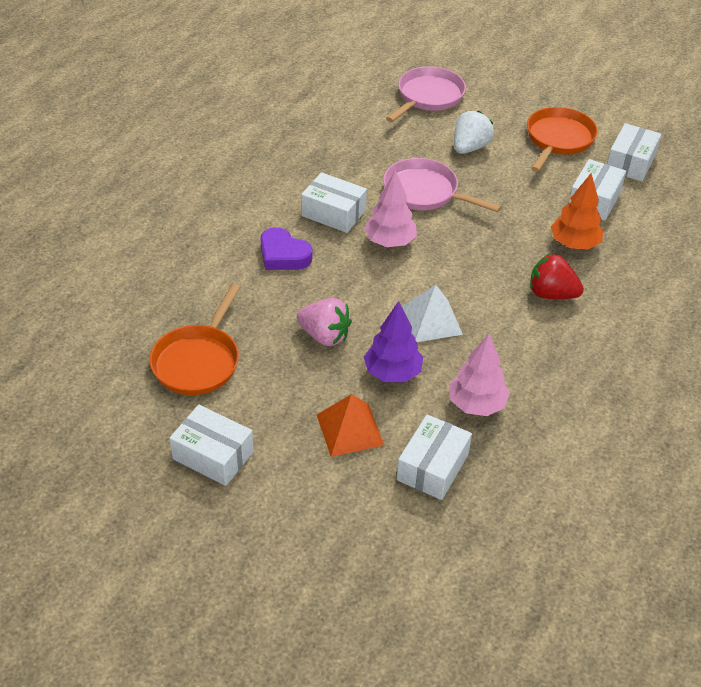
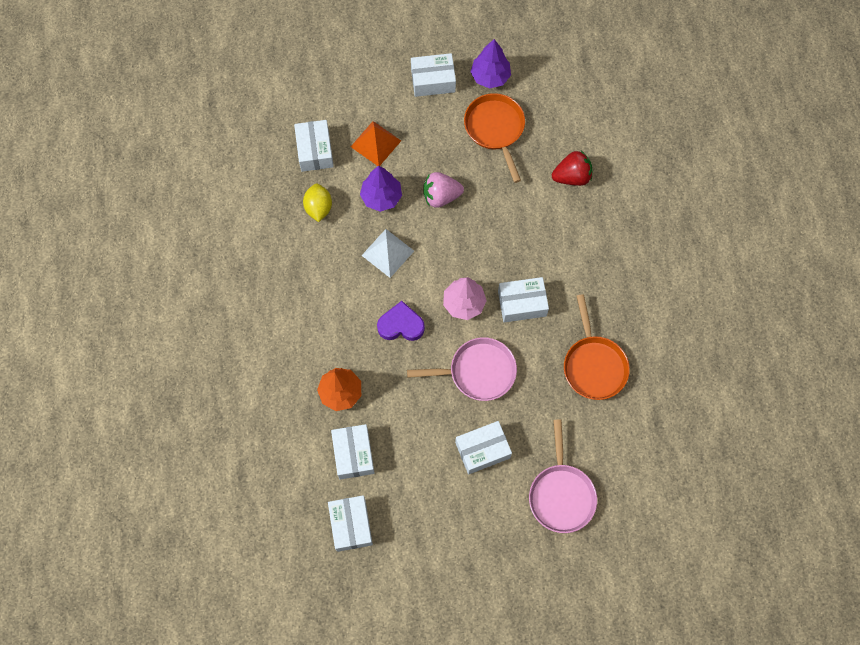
camera: 145 degrees right, 25 degrees up
(142, 416) = (490, 76): none -> purple tree
(283, 255) = (520, 242): purple heart -> purple heart (401, 325)
(469, 148) = (482, 450): white strawberry -> white box
(476, 404) = (318, 208): pink tree -> yellow lemon
(551, 294) = (328, 330): red strawberry -> red strawberry (572, 176)
(558, 140) = (423, 513): orange pan -> orange pan (593, 365)

